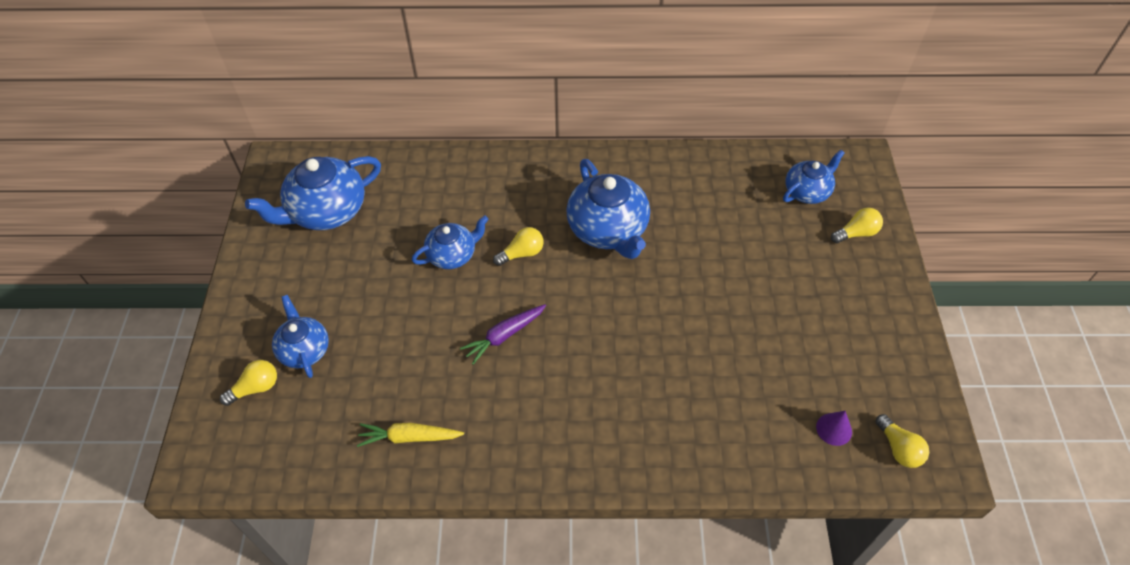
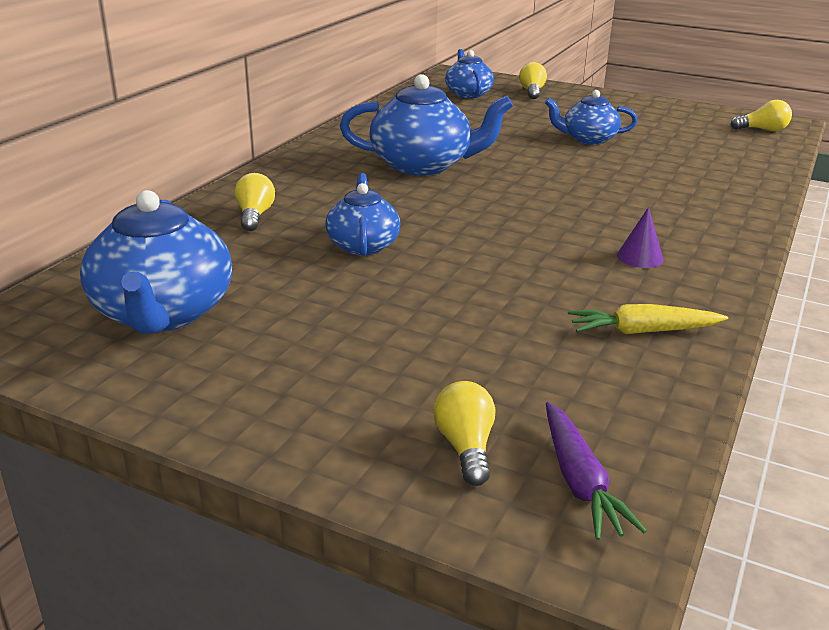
camera: 65 degrees left, 25 degrees down
(304, 350) = (424, 384): blue teapot -> blue teapot (588, 139)
(409, 437) = (643, 331): yellow carrot -> yellow carrot turned 60 degrees clockwise
(504, 335) = (522, 243): purple carrot -> purple carrot (579, 481)
(522, 253) = (407, 209): yellow light bulb -> yellow light bulb (254, 216)
(834, 429) = (734, 143): purple cone -> purple cone (640, 257)

